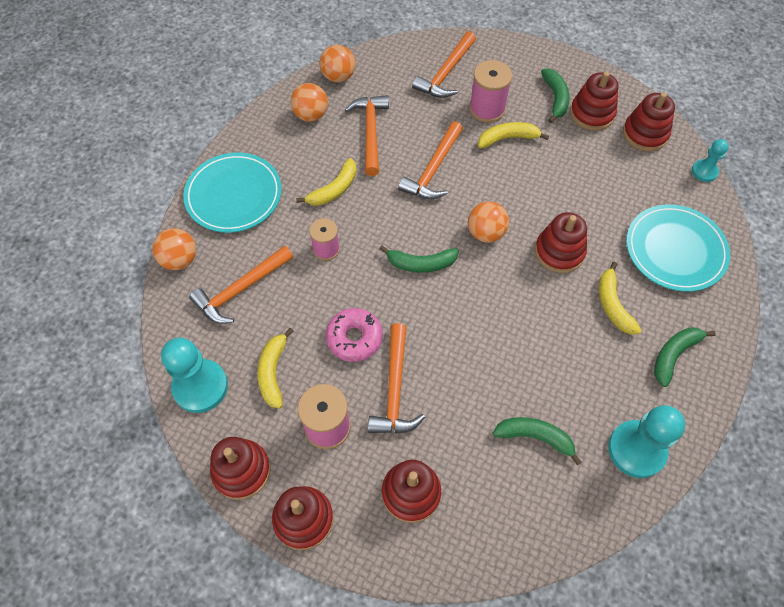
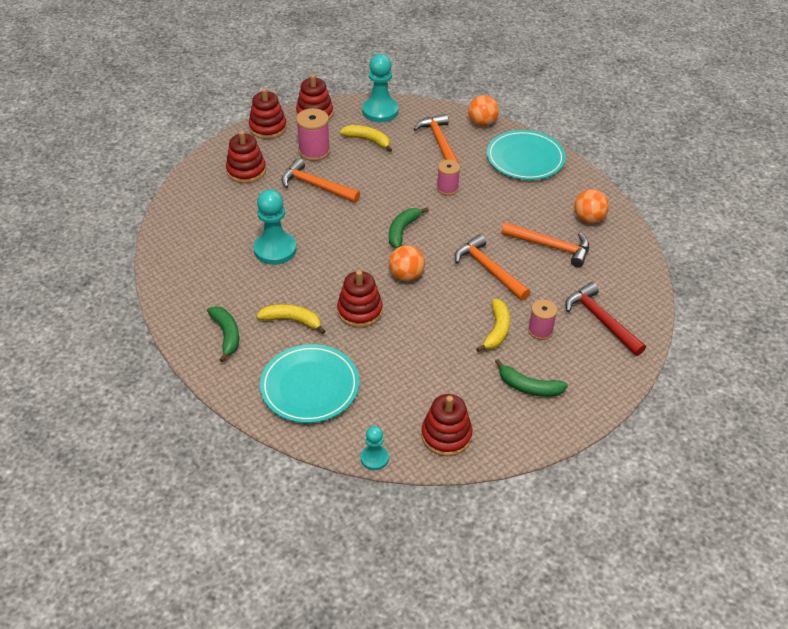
camera: 115 degrees right, 15 degrees down
(334, 189) = (501, 208): yellow banana -> none
(338, 77) = (628, 248): orange ball -> none
(354, 338) = (366, 180): pink donut -> none
(446, 73) = (601, 320): orange hammer -> red hammer
(487, 109) = (540, 330): pink spool -> pink spool, size x0.67
(535, 437) = (232, 235): green banana -> none
(592, 114) = (494, 406): red stacking toy -> none
(636, 449) = (182, 279): turquoise pawn -> turquoise pawn (275, 249)

